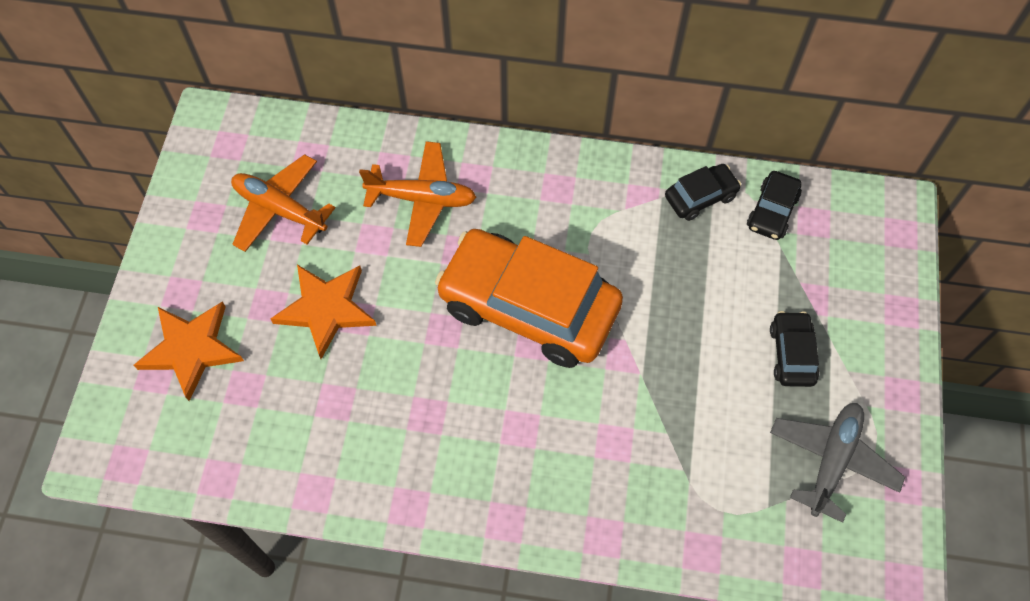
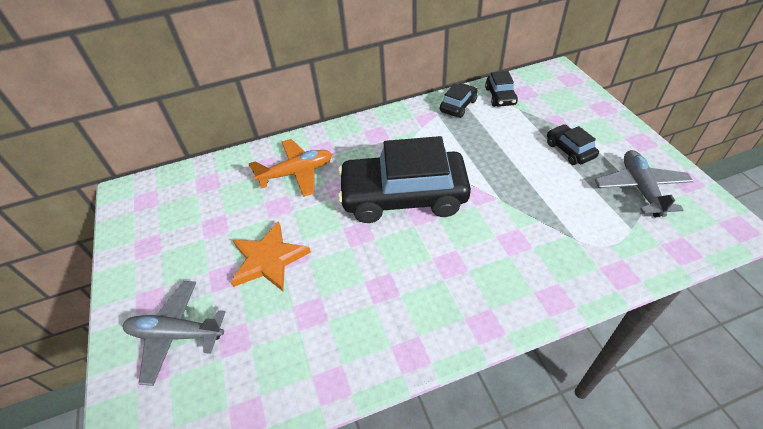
camera: 25 degrees left, 15 degrees down
(191, 349) = (176, 334): orange star -> grey plane
(280, 209) = (202, 218): orange plane -> none
(528, 307) = (404, 196): orange car -> black car

